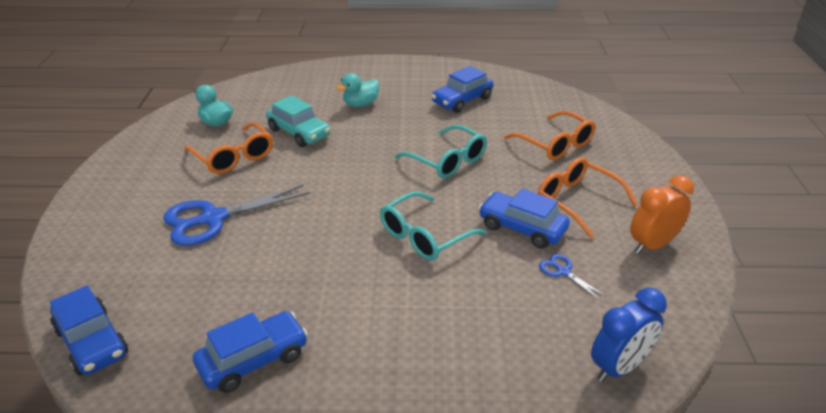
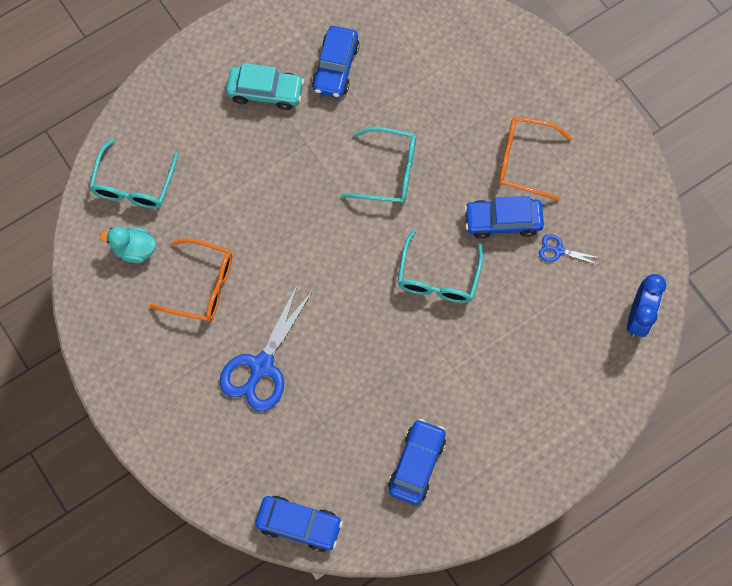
camera: 35 degrees left, 35 degrees up
(258, 97) = (133, 185): none -> turquoise glasses
(299, 133) = (227, 215): turquoise car -> turquoise car (265, 92)
(360, 104) = (244, 134): turquoise duck -> none
(555, 144) = (463, 89): orange glasses -> none
(652, 245) = (603, 179): orange clock -> none

